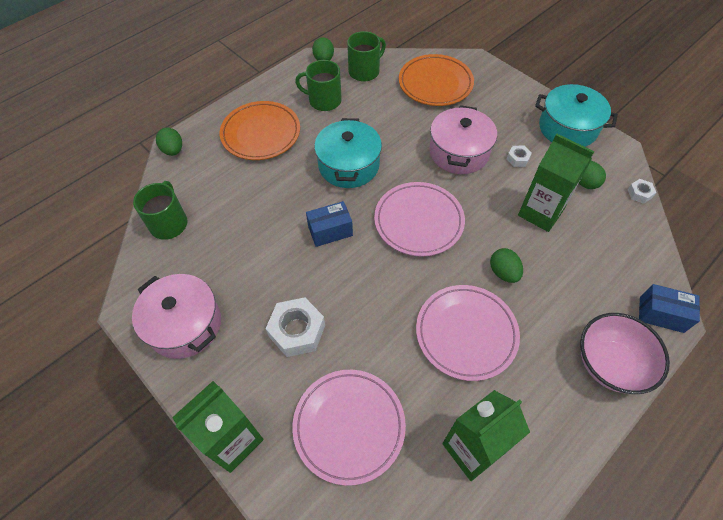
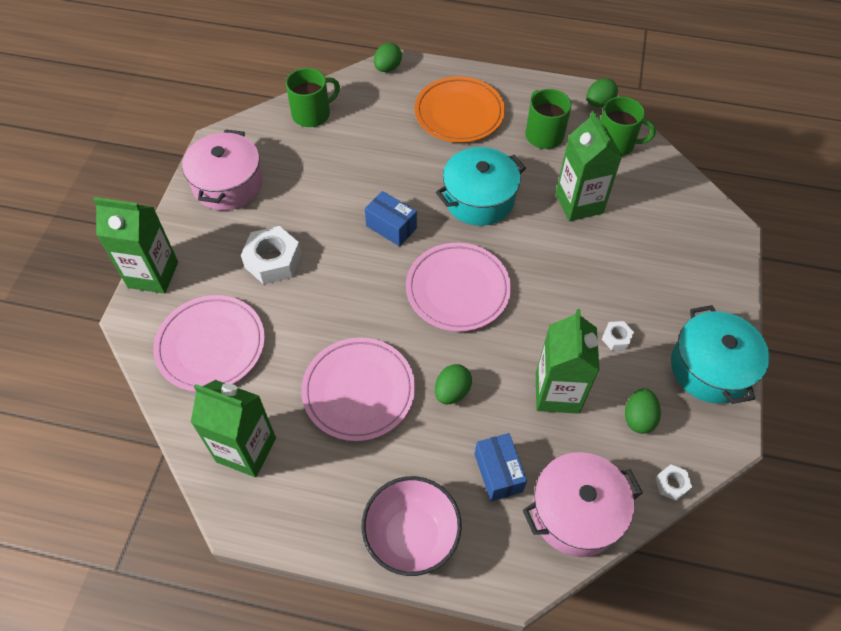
camera: 55 degrees right, 0 degrees up
(397, 116) = (579, 203): none -> green carton
(435, 83) = (658, 211): orange plate -> none
(459, 152) = (577, 280): pink pot -> pink pot (576, 512)
(661, 314) = (510, 567): blue box -> blue box (498, 473)

